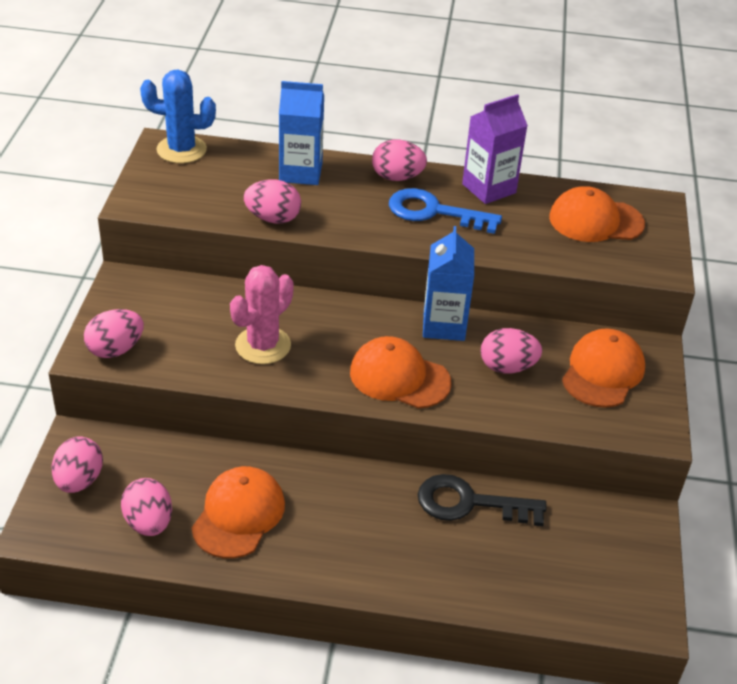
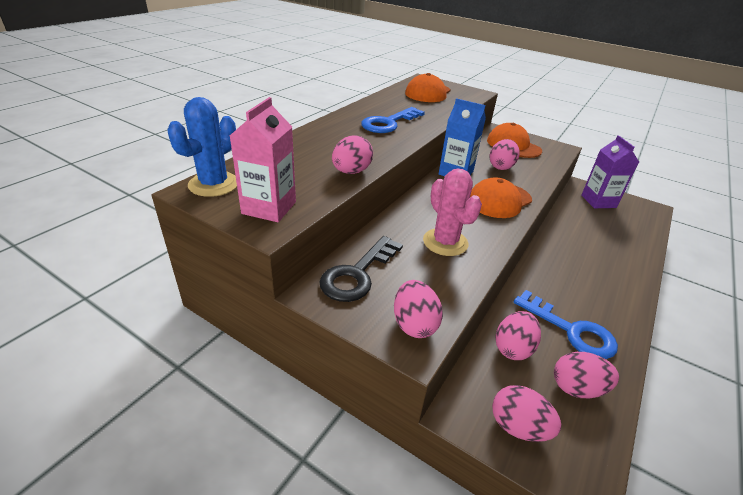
camera: 65 degrees left, 5 degrees down
(164, 192) = (269, 208): none -> pink carton
(238, 515) = (571, 330): orange cap -> blue key
(301, 172) = (303, 148): blue carton -> none
(397, 177) = (342, 122): pink egg -> pink egg (513, 348)
(470, 503) = (568, 231): black key -> black key (357, 274)
(489, 188) = (377, 105): purple carton -> purple carton (598, 201)

